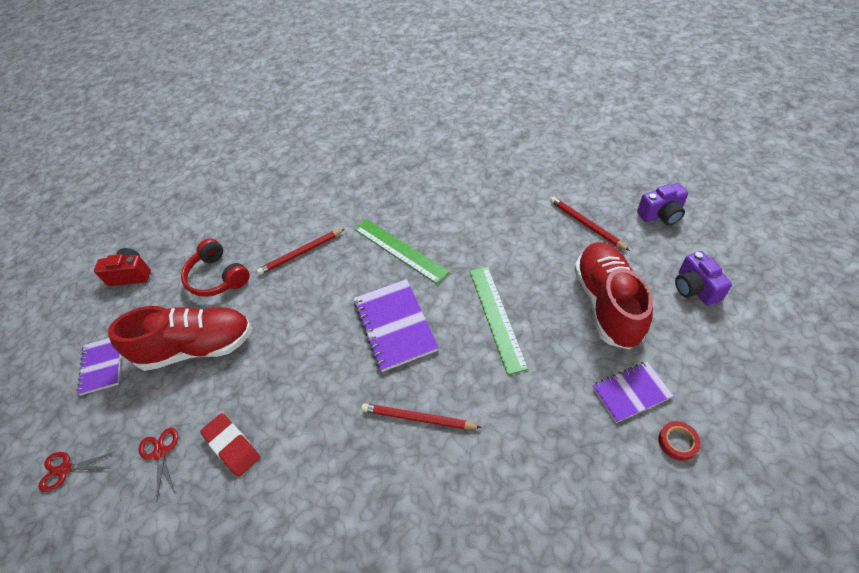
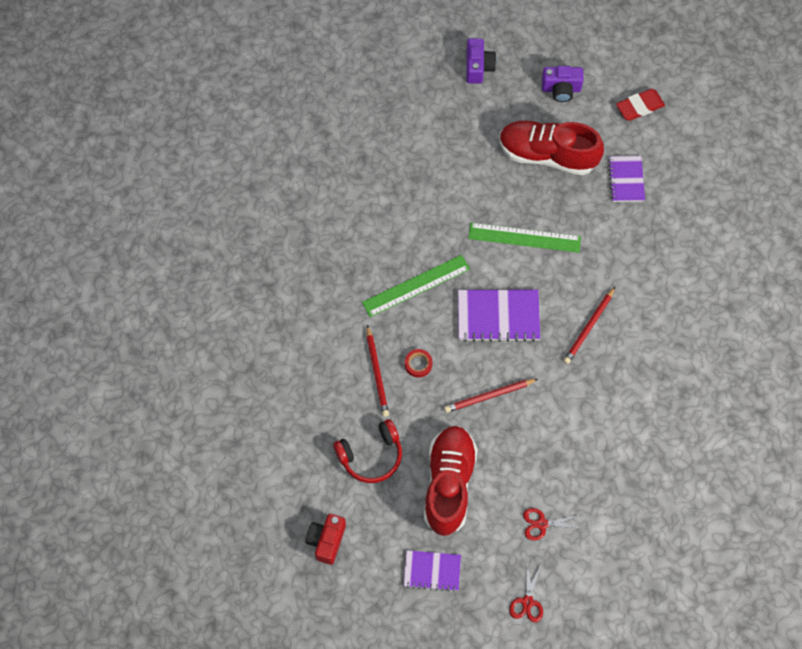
camera: 75 degrees left, 15 degrees up
(232, 446) = (558, 467): red eraser -> red eraser (639, 107)
(586, 224) = (461, 127): red pencil -> red pencil (489, 396)
(677, 442) = (671, 172): red tape -> red tape (418, 364)

